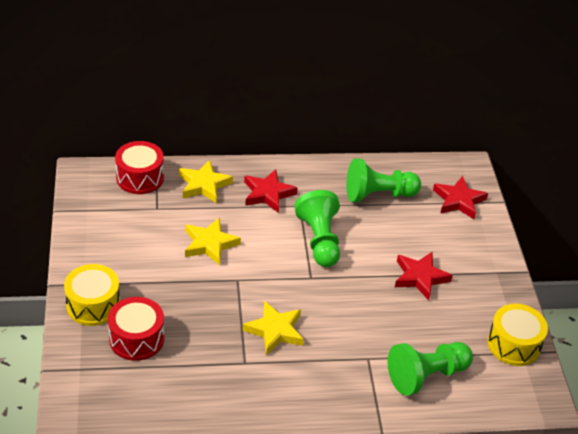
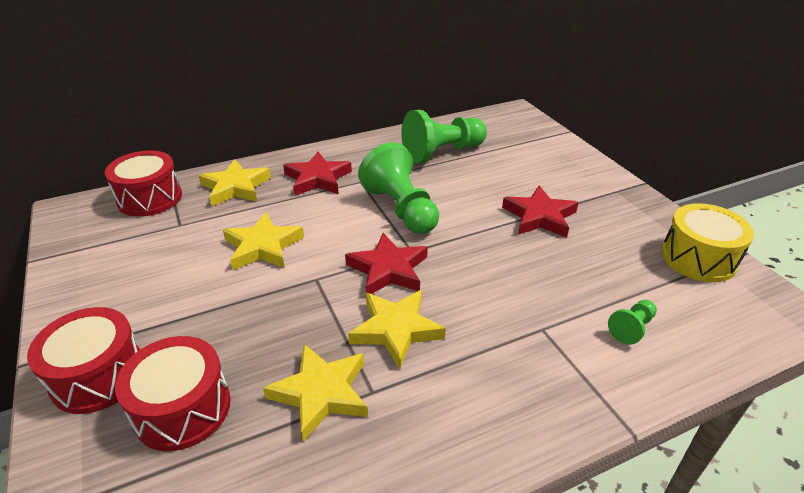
camera: 15 degrees left, 5 degrees down
(93, 305) = (98, 376): yellow drum -> red drum
(215, 354) = (321, 393): none -> yellow star
(426, 376) = (631, 328): green pawn -> green pawn, size x0.47
(459, 200) = (527, 139): red star -> red star (388, 269)

